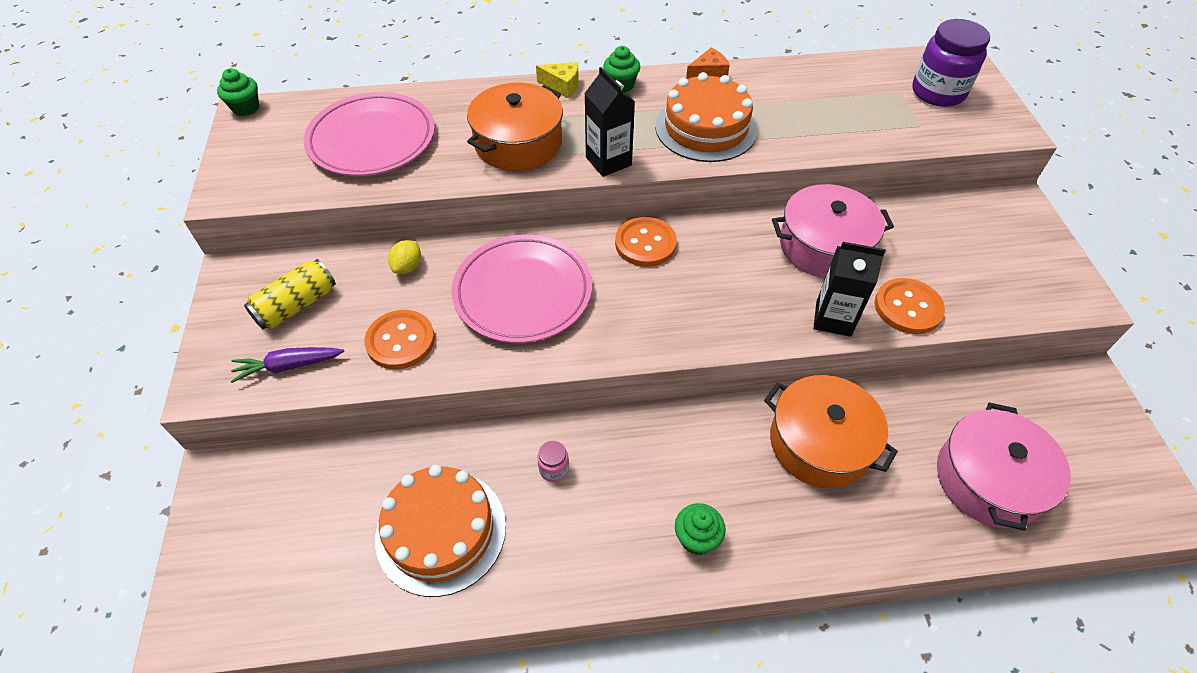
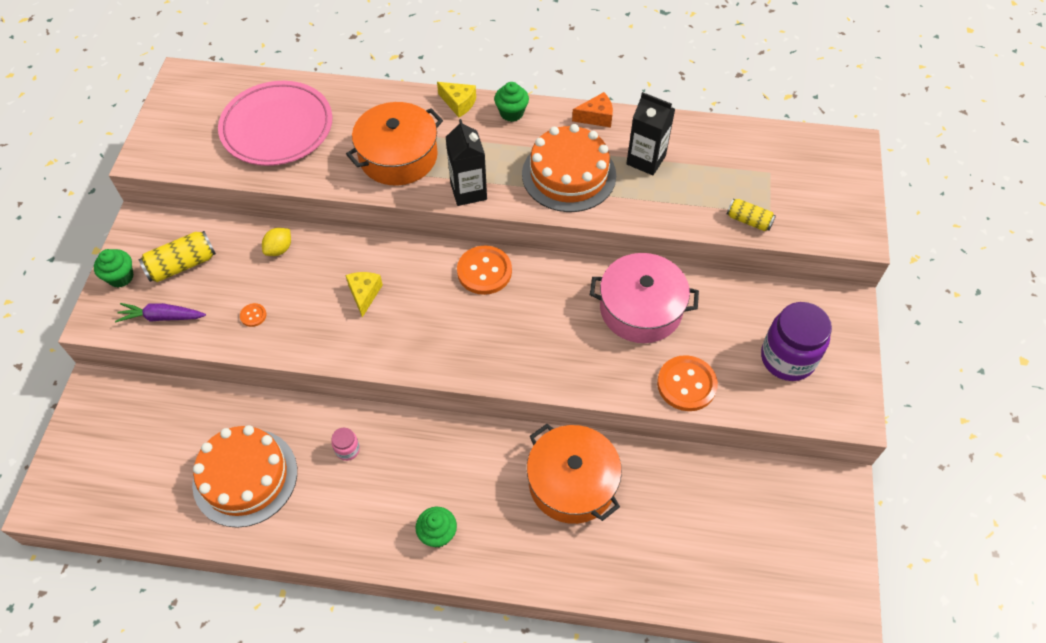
camera: 15 degrees right, 5 degrees up
(246, 108) = (183, 73): green cupcake -> green cupcake (121, 277)
(400, 341) = (253, 315): orange button -> orange button, size x0.46
(523, 292) = (364, 294): pink plate -> yellow cheese
(833, 319) = (615, 379): black carton -> black carton (646, 160)
(905, 136) = (749, 221): none -> yellow can
(938, 92) = (806, 180): purple jar -> purple jar (787, 358)
(989, 479) = (701, 549): pink pot -> none

